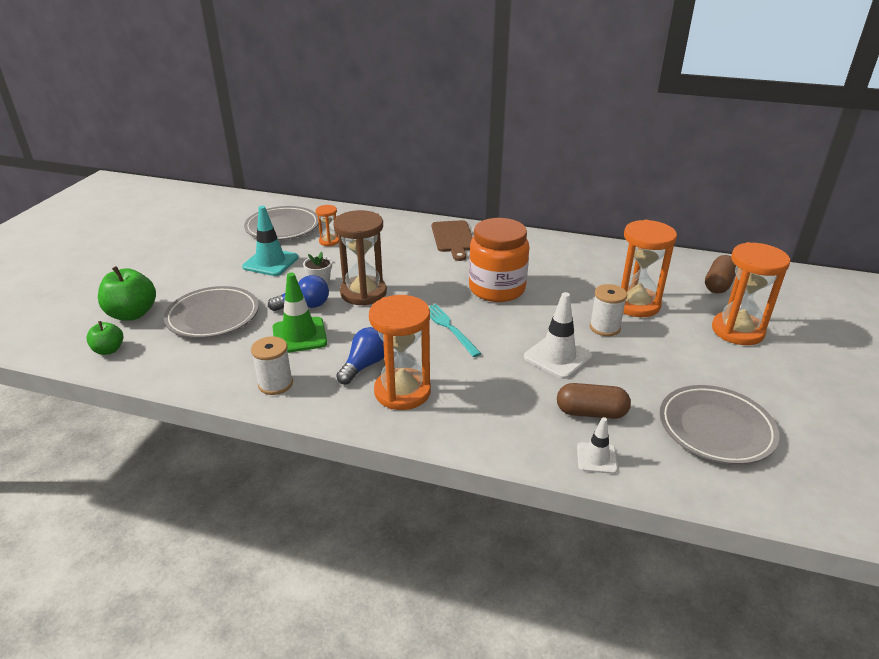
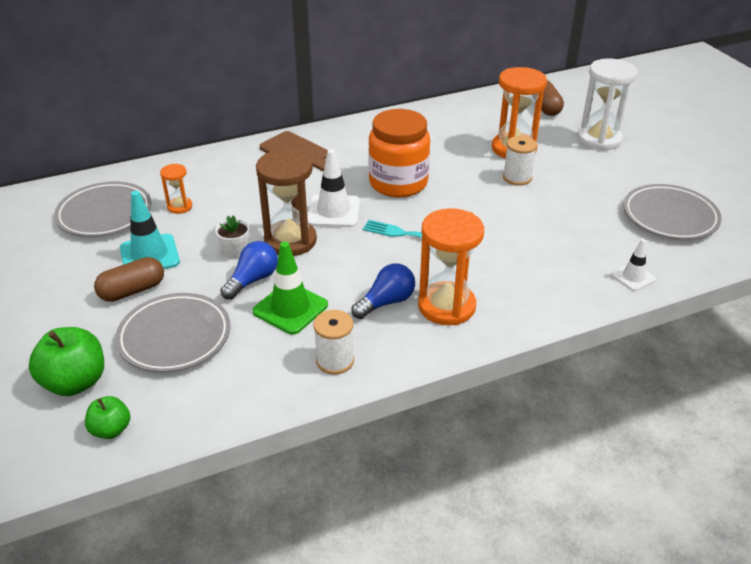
camera: 40 degrees left, 5 degrees up
(364, 365) = (386, 302): blue light bulb -> blue light bulb turned 60 degrees clockwise
(557, 357) = (516, 217): white traffic cone -> white traffic cone (333, 211)
(591, 413) = (590, 247): brown capsule -> brown capsule (132, 291)
(737, 331) = (599, 139): orange hourglass -> white hourglass

